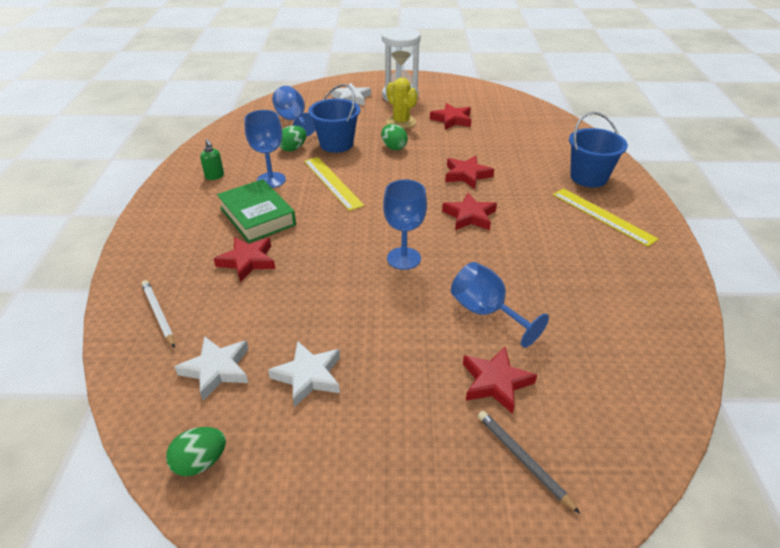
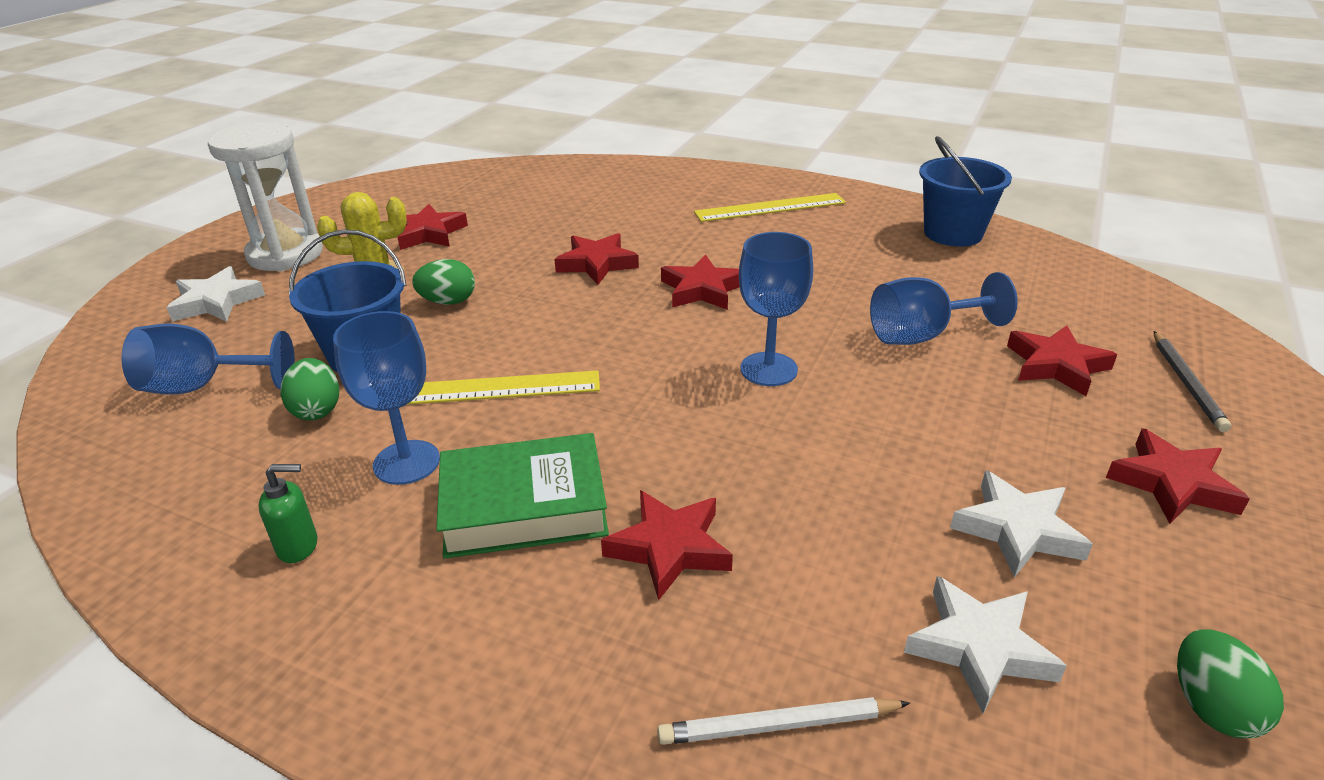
camera: 65 degrees left, 5 degrees down
(387, 448) = (1172, 483): none -> red star
(523, 460) = (1186, 383): grey pencil -> grey pencil turned 75 degrees counterclockwise
(588, 177) = (682, 190): blue bucket -> blue bucket (953, 233)

